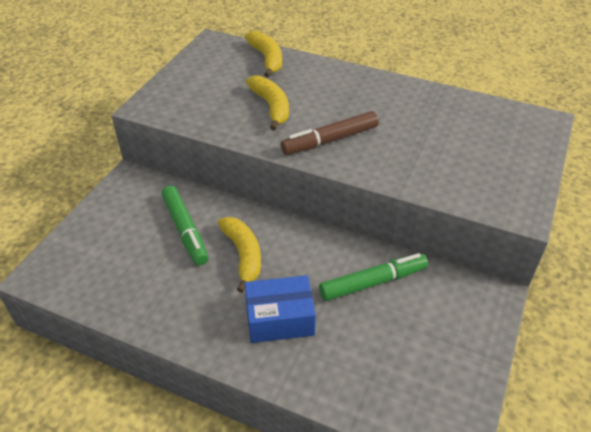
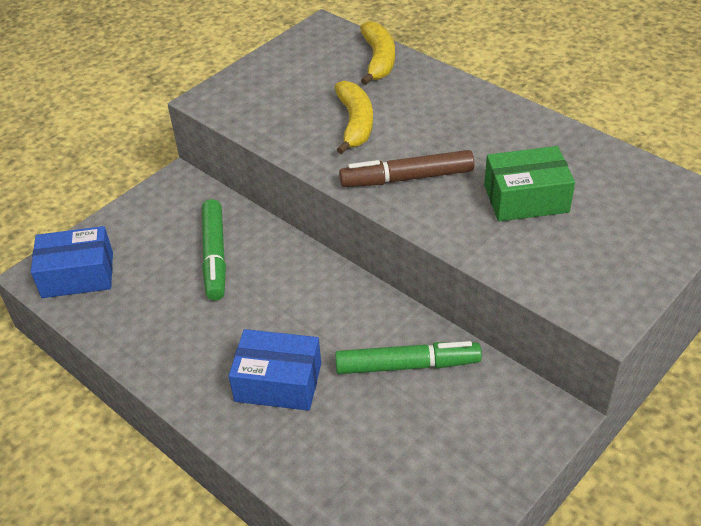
camera: 20 degrees right, 0 degrees up
(73, 269) = (78, 275): none -> blue box
(243, 255) = (268, 299): yellow banana -> none
(423, 140) = (526, 198): none -> green box

